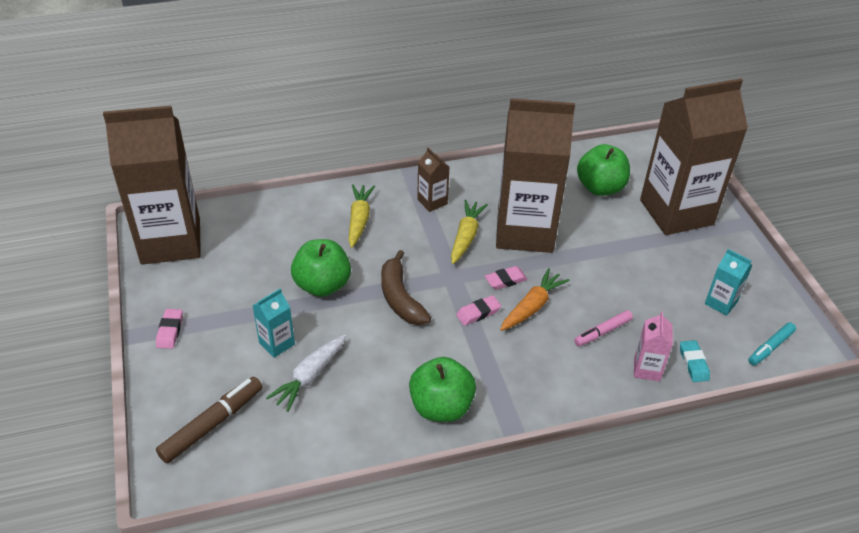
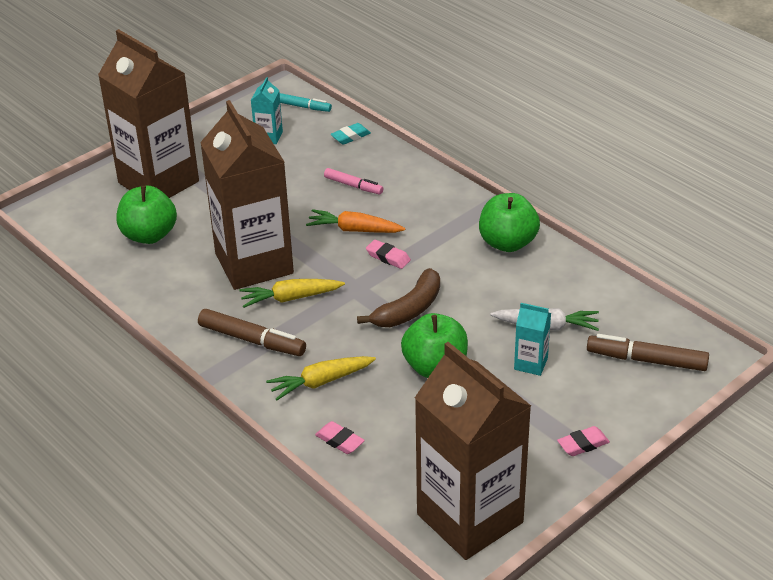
camera: 115 degrees left, 5 degrees down
(432, 202) = (252, 340): brown carton -> brown marker
(505, 280) = (333, 254): pink eraser -> pink eraser (339, 441)
(647, 369) = (376, 156): pink carton -> none

